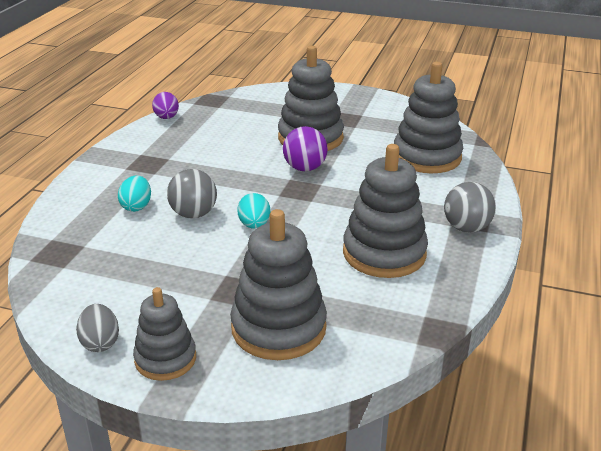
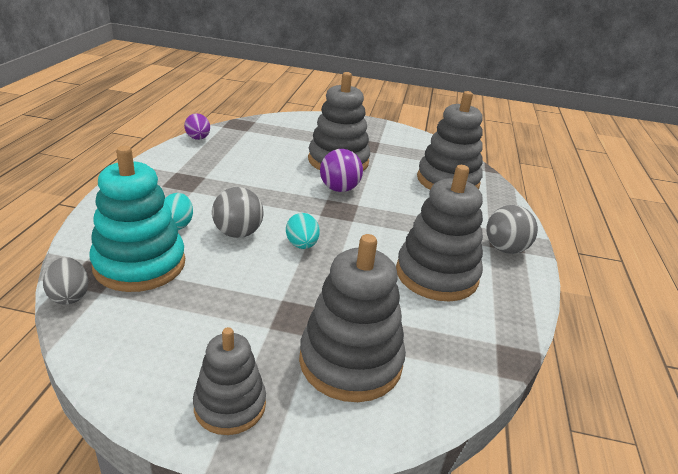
camera: 10 degrees left, 0 degrees up
(99, 243) = (140, 264): none -> turquoise stacking toy
(100, 342) = (150, 386): grey egg -> grey egg (69, 296)

